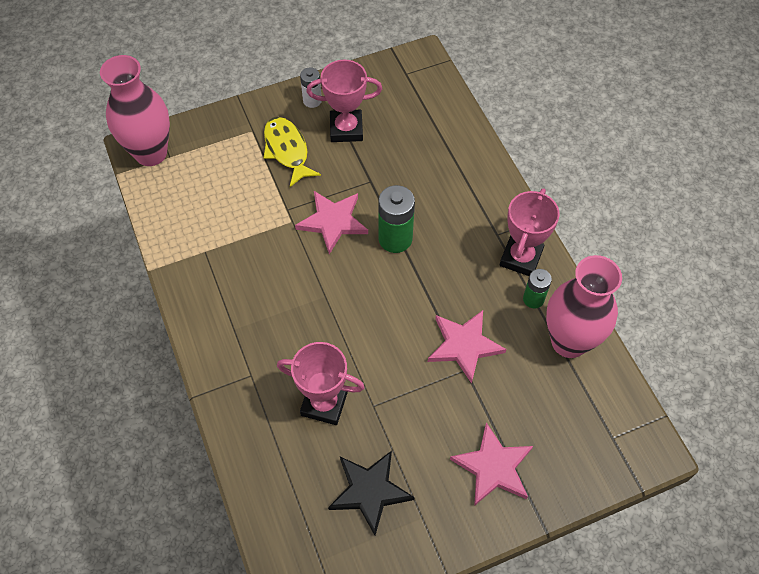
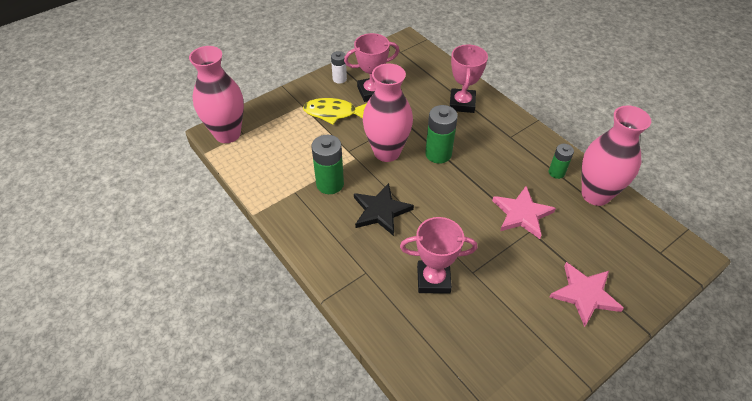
camera: 15 degrees left, 10 degrees down
(249, 250) = (330, 184): none -> green battery
(287, 150) = (333, 113): yellow fish -> yellow fish turned 45 degrees counterclockwise
(333, 222) = (387, 152): pink star -> pink vase
(369, 491) = (498, 337): black star -> black star (380, 211)
(521, 258) = (534, 148): pink trophy -> pink trophy (462, 103)

